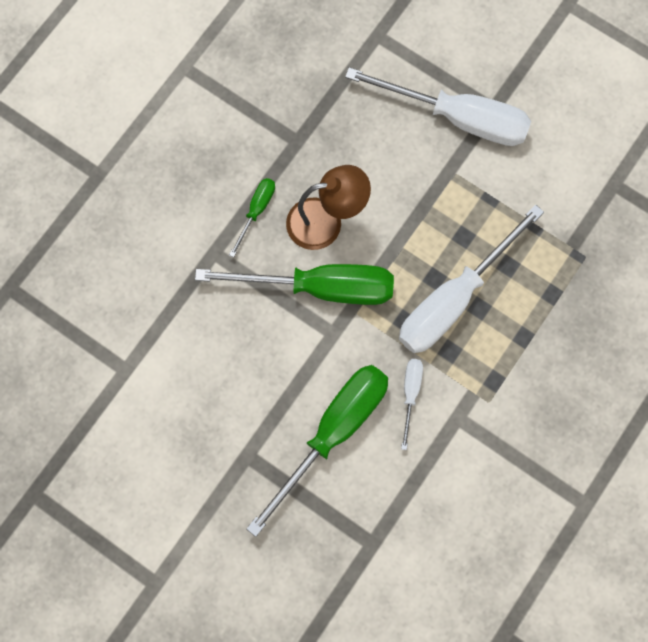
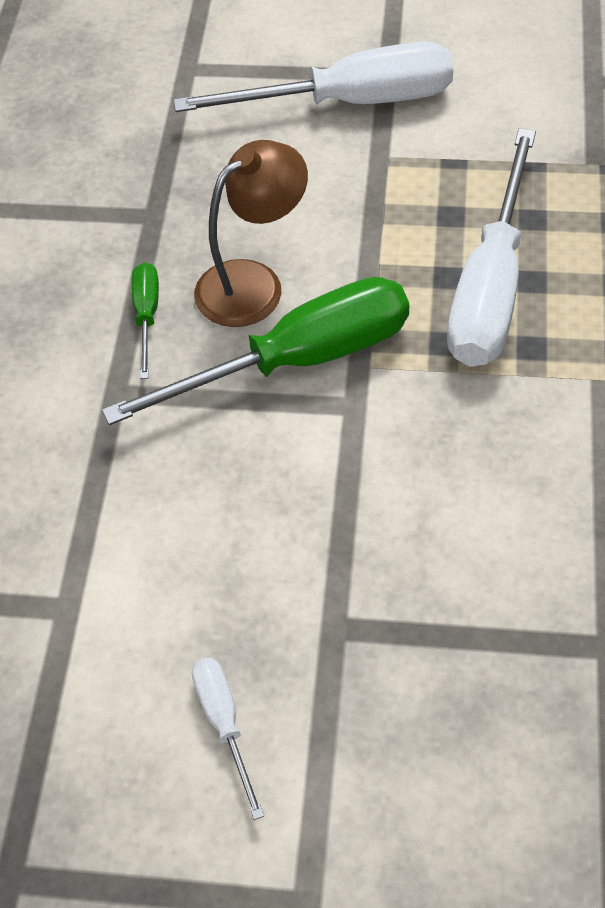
camera: 25 degrees left, 20 degrees down
(333, 432) = (442, 528): green screwdriver -> none
(410, 394) = (517, 424): white screwdriver -> white screwdriver (224, 724)

